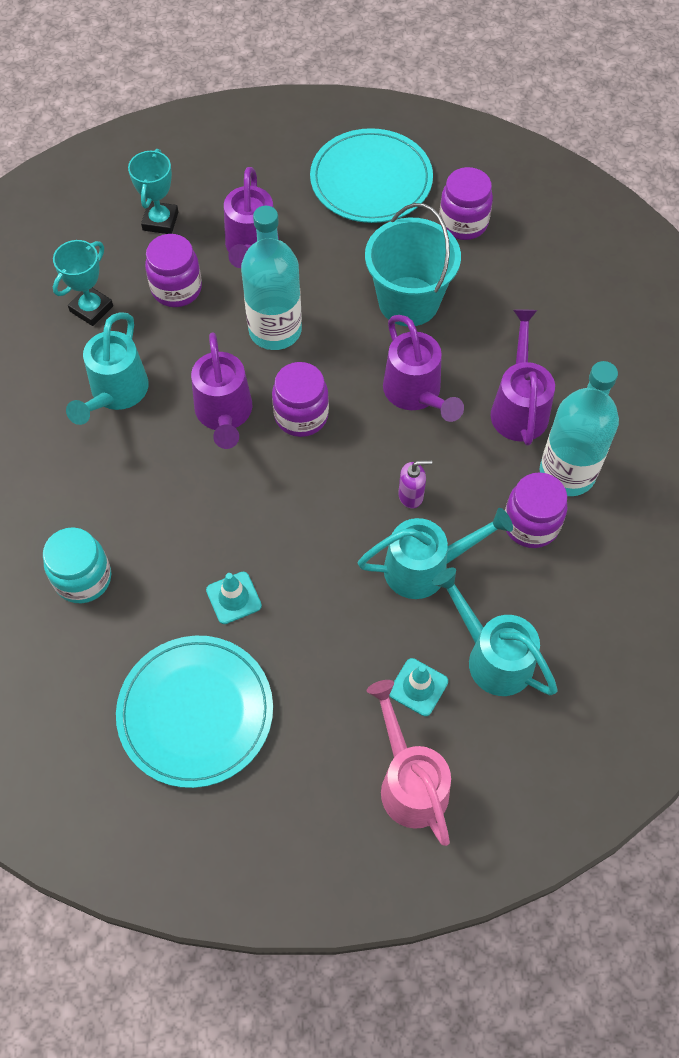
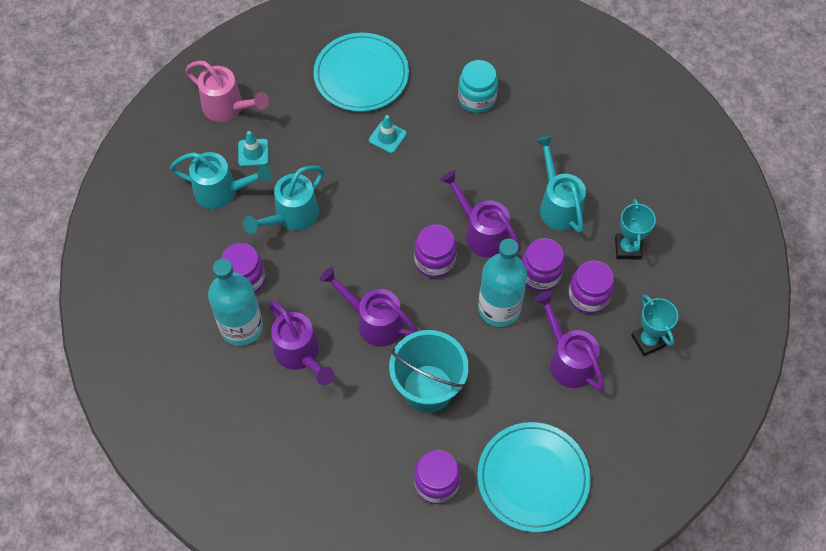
camera: 145 degrees right, 0 degrees up
(203, 336) = (540, 275): none -> purple jar
(411, 495) = (330, 253): purple soap dispenser -> none

